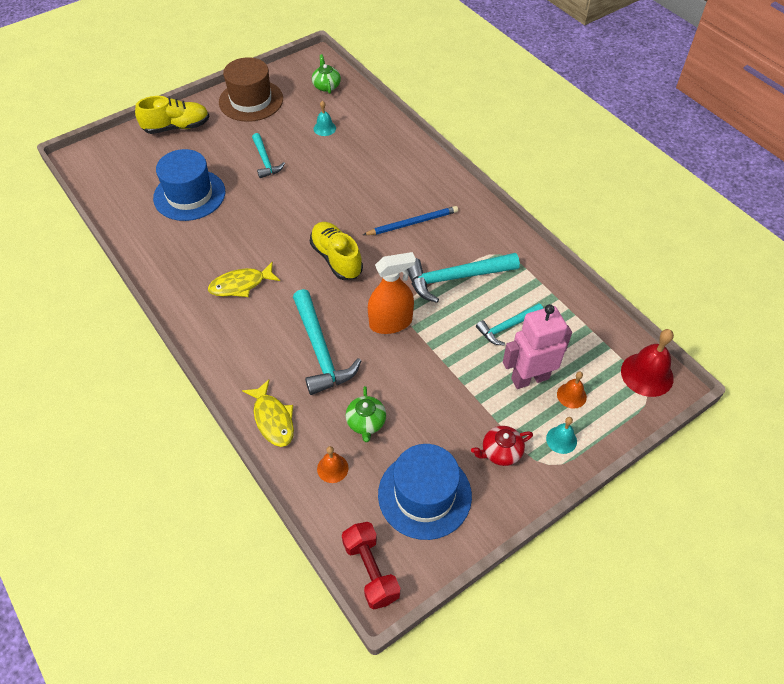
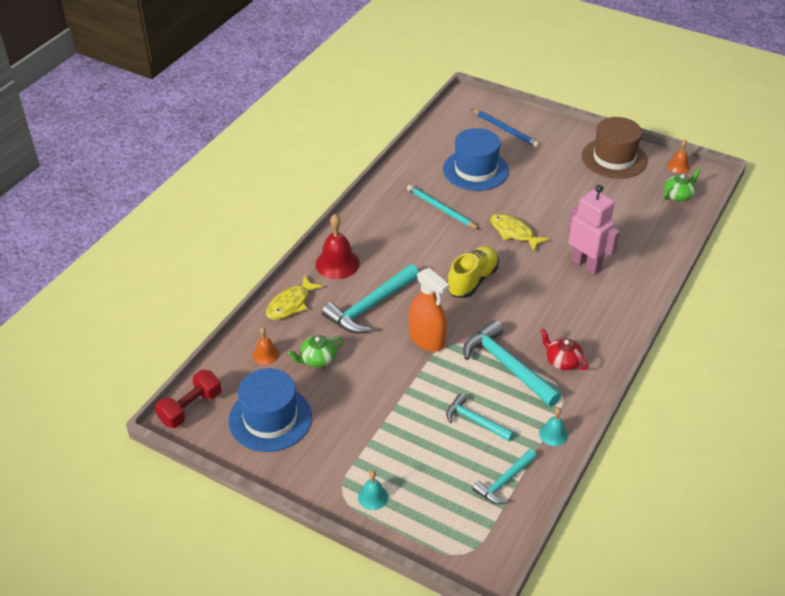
camera: 65 degrees right, 10 degrees down
(176, 127) = (543, 131): yellow shoe -> none
(224, 242) = (441, 209): none -> turquoise pencil
(241, 285) = (405, 236): yellow fish -> yellow fish (513, 232)
(265, 160) = (549, 195): turquoise hammer -> turquoise hammer (504, 481)
(324, 128) = (621, 215): turquoise bell -> turquoise bell (553, 434)
(412, 223) = (551, 314): blue pencil -> blue pencil (505, 129)
(500, 452) = (336, 456): red teapot -> red teapot (562, 361)
(529, 378) = (426, 454): pink robot -> pink robot (586, 264)
(571, 395) = (426, 491): orange bell -> orange bell (678, 166)
(647, 374) = (488, 547): red bell -> red bell (337, 263)

